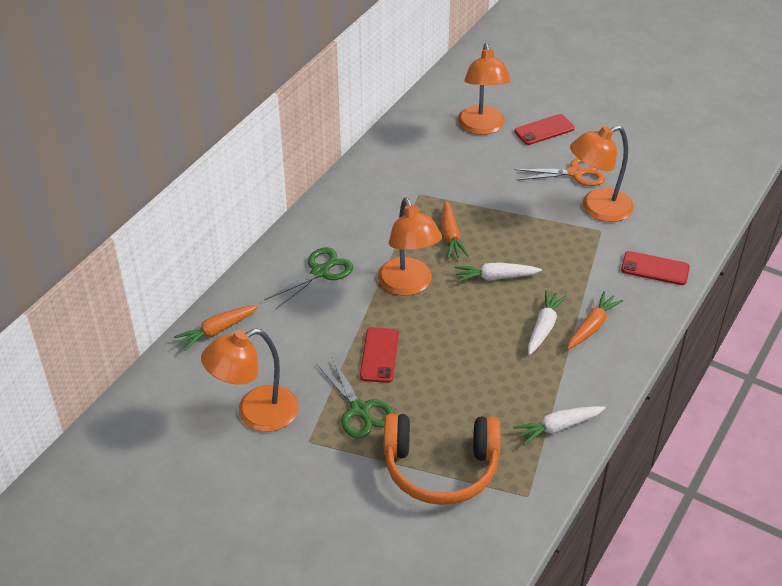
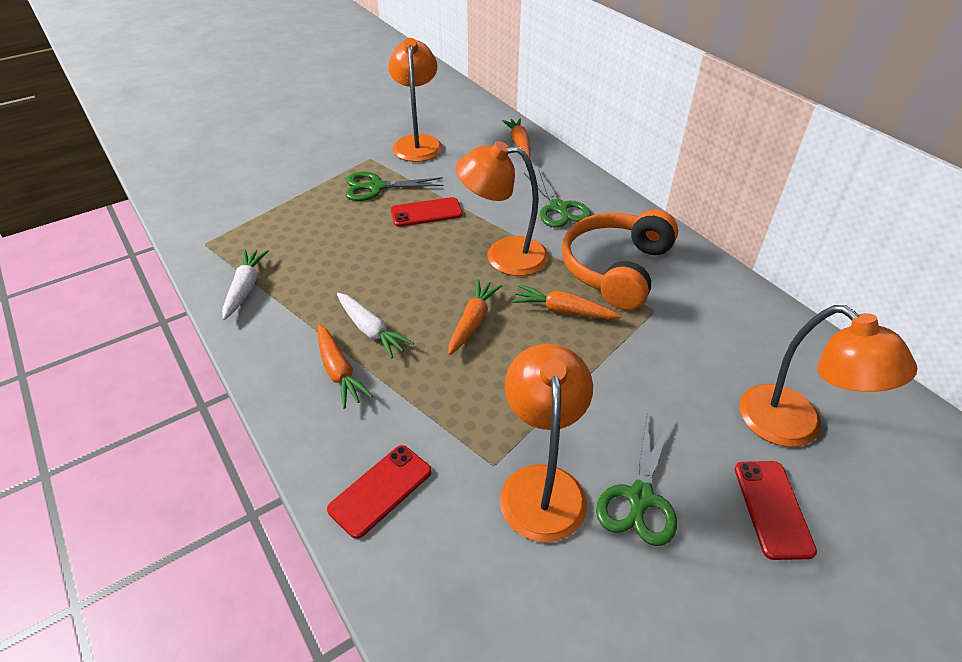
camera: 115 degrees right, 0 degrees up
(379, 355) = (426, 212): red phone -> red phone turned 45 degrees counterclockwise
(440, 468) = (280, 209): orange headphones -> orange headphones (616, 269)
(482, 127) = (794, 427): orange lamp -> orange lamp turned 150 degrees counterclockwise
(495, 277) = (472, 322): white carrot -> orange carrot
(575, 173) = (640, 498): orange scissors -> green scissors

